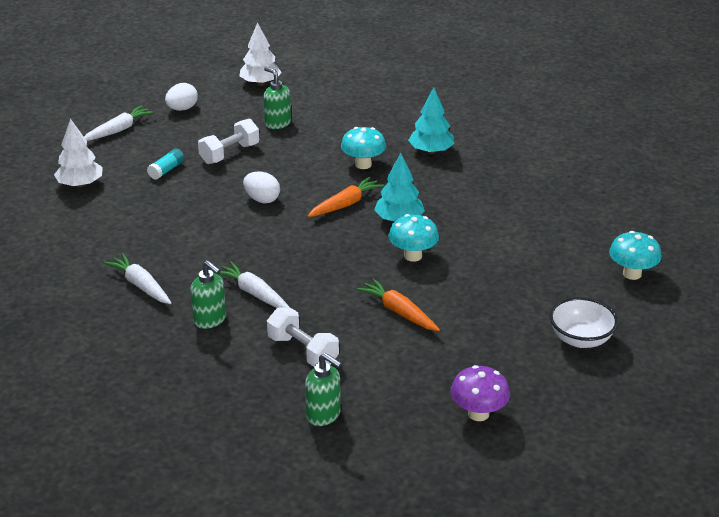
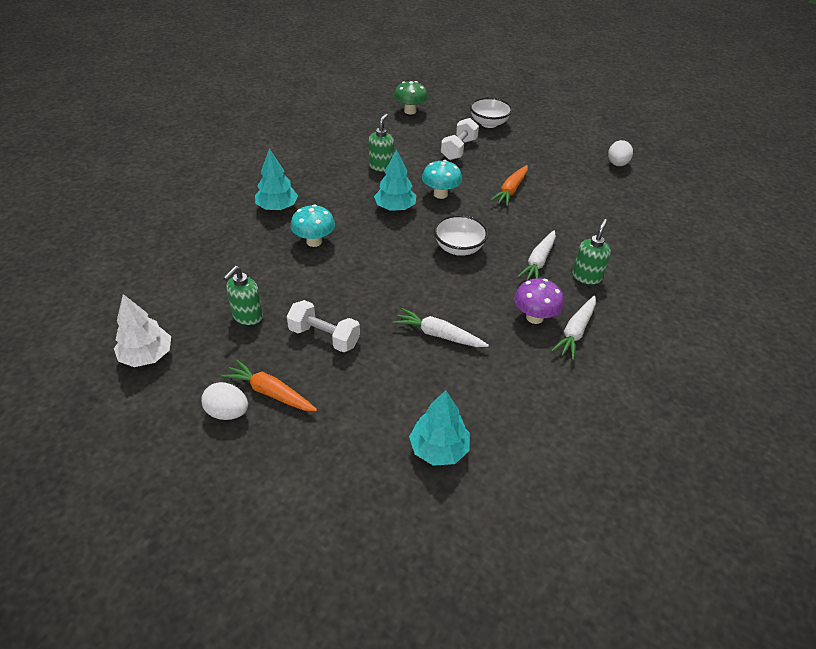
camera: 110 degrees left, 10 degrees up
(80, 184) = (439, 449): white tree -> turquoise tree
(118, 130) = (298, 461): white carrot -> white carrot (438, 335)
(166, 170) = (377, 379): turquoise glue stick -> none
(262, 199) = (401, 291): white egg -> white egg (617, 164)
(303, 351) = (583, 223): white dumbbell -> white dumbbell (458, 149)
(306, 246) = (459, 248): none -> white bowl
(323, 415) = (634, 202): green soap dispenser -> green soap dispenser (381, 166)
(345, 204) = (385, 239): orange carrot -> orange carrot (270, 392)
(478, 413) = (582, 149): purple mushroom -> purple mushroom (534, 317)
(632, 274) = (410, 111): turquoise mushroom -> green mushroom

